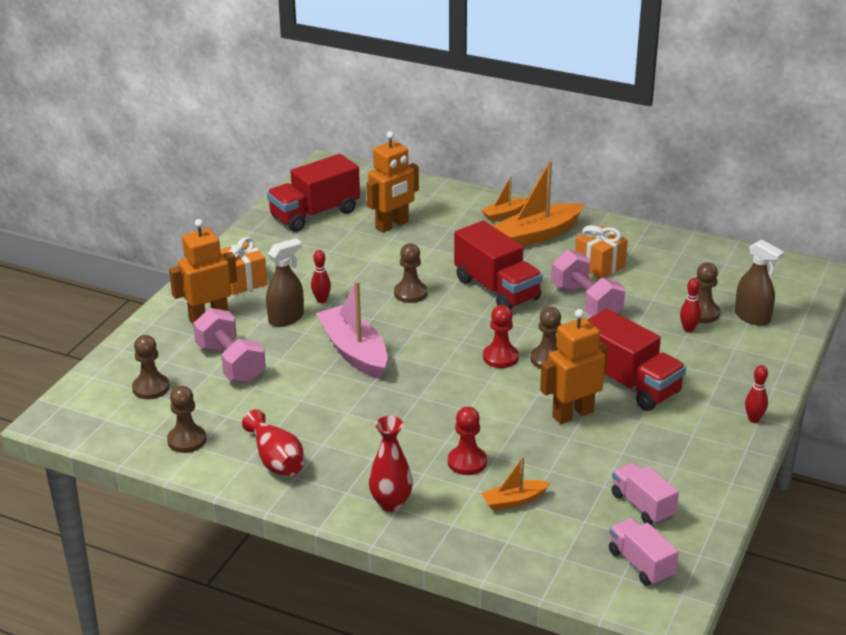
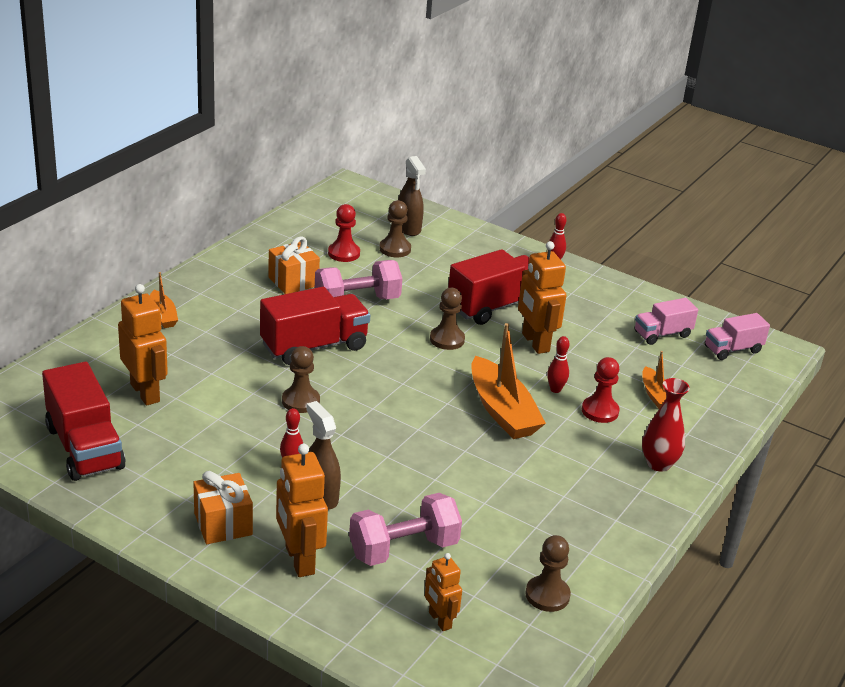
camera: 85 degrees left, 0 degrees up
(151, 388) = (439, 620): brown pawn -> orange robot
(276, 460) = (587, 530): red vase -> none
(354, 352) = (403, 454): pink boat -> none
(500, 357) = (437, 365): red pawn -> red pawn (344, 253)
(537, 235) = (218, 304): orange boat -> orange boat (502, 411)
(688, 329) = (418, 261): red bowling pin -> red bowling pin (555, 389)
(752, 317) = (408, 228): brown spray bottle -> brown spray bottle turned 105 degrees clockwise

